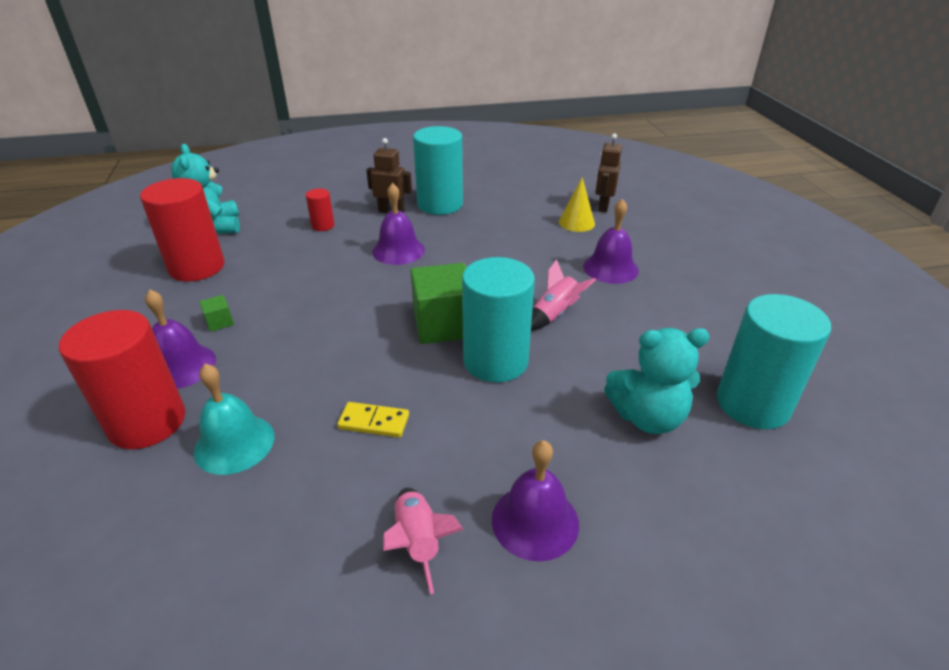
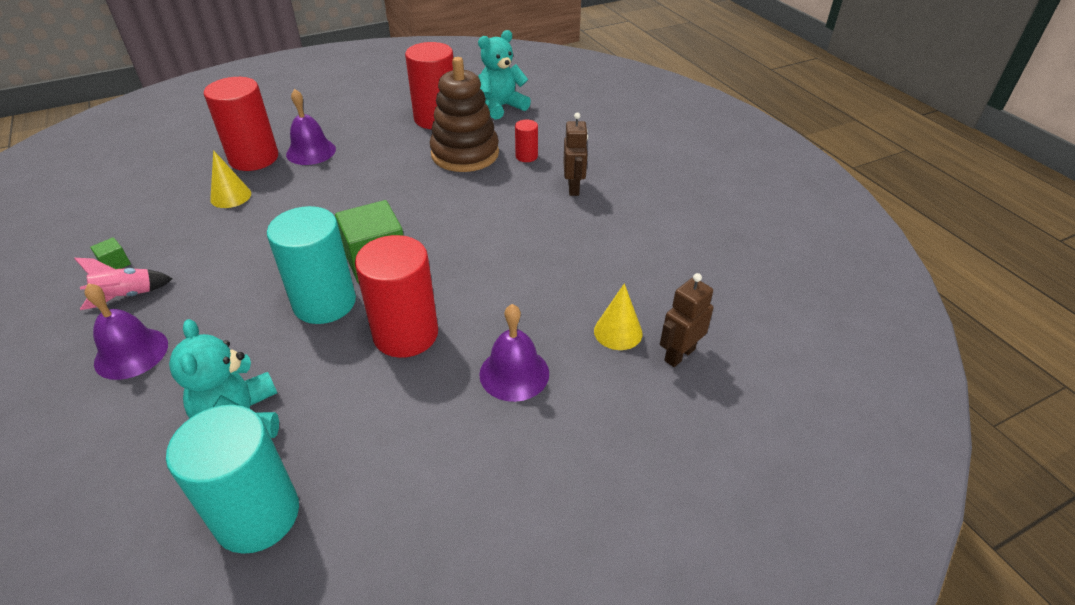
camera: 75 degrees right, 5 degrees up
(219, 322) = (364, 150): green cube -> green cube (115, 264)
(234, 443) = (231, 196): turquoise bell -> yellow cone
(288, 257) = (465, 154): none -> brown stacking toy
(374, 422) = (247, 250): yellow domino -> none
(398, 250) = (497, 209): purple bell -> none
(440, 204) = (607, 216): turquoise cylinder -> none
(555, 314) = (406, 334): pink rocket -> red cylinder
(603, 206) = (679, 355): brown robot -> brown robot turned 45 degrees counterclockwise

